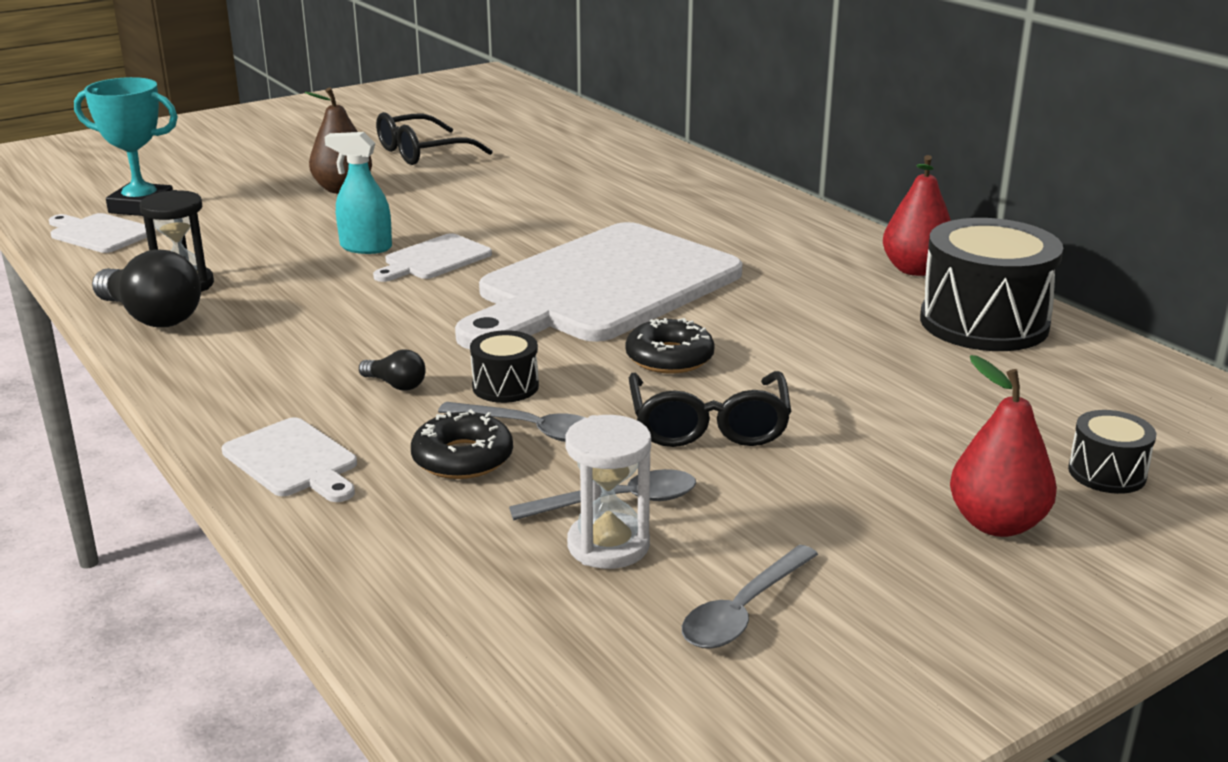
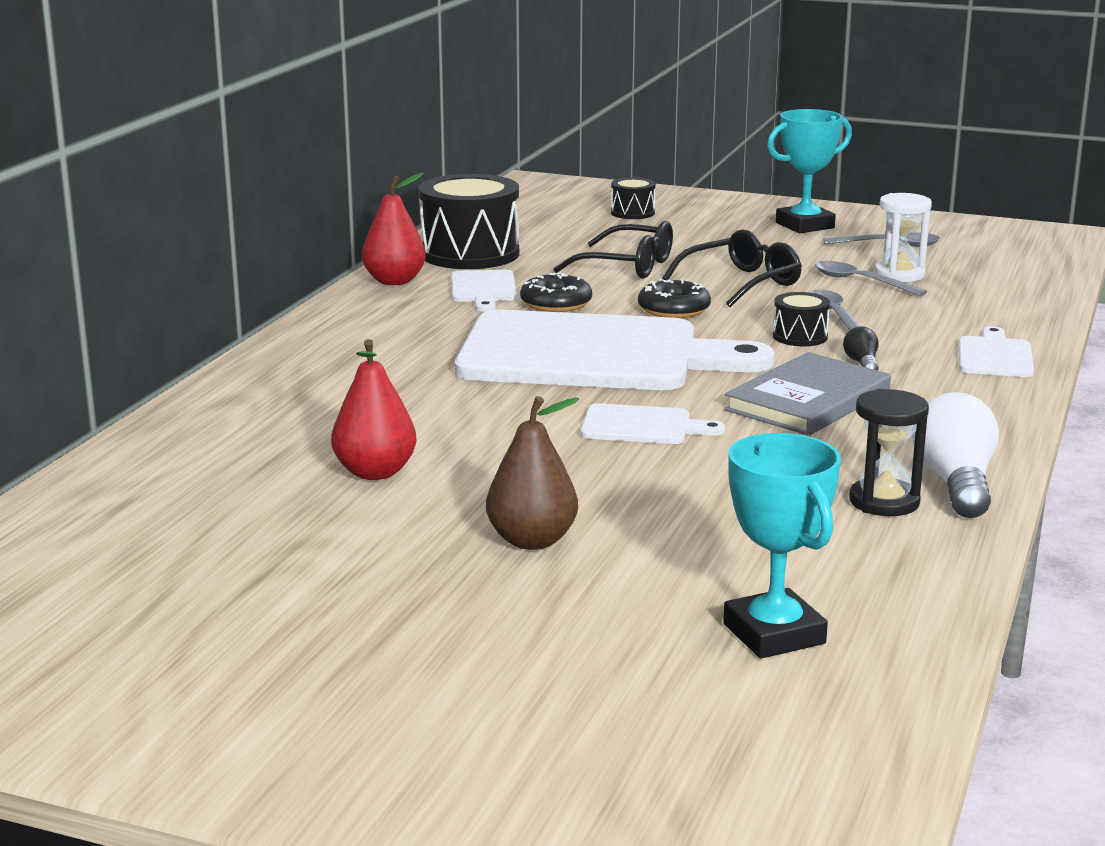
camera: 125 degrees left, 5 degrees down
(99, 233) = (878, 613): white cutting board -> white cutting board (483, 289)
(152, 317) = (955, 484): black light bulb -> white light bulb
(365, 247) = (667, 463): turquoise spray bottle -> none
(368, 328) = (808, 401): none -> grey book
(422, 152) = (332, 550): black glasses -> black glasses (627, 266)
(462, 458) = (898, 321): black donut -> black donut (556, 303)
(923, 586) = (805, 225): none -> turquoise trophy
(996, 524) = (724, 222): red pear -> red pear (375, 472)

